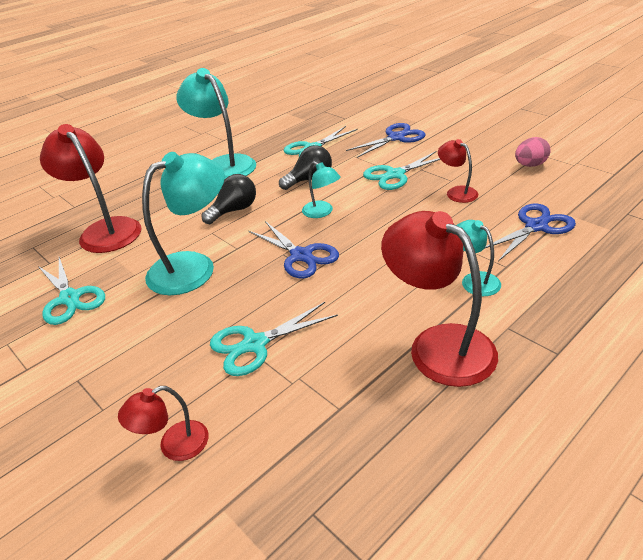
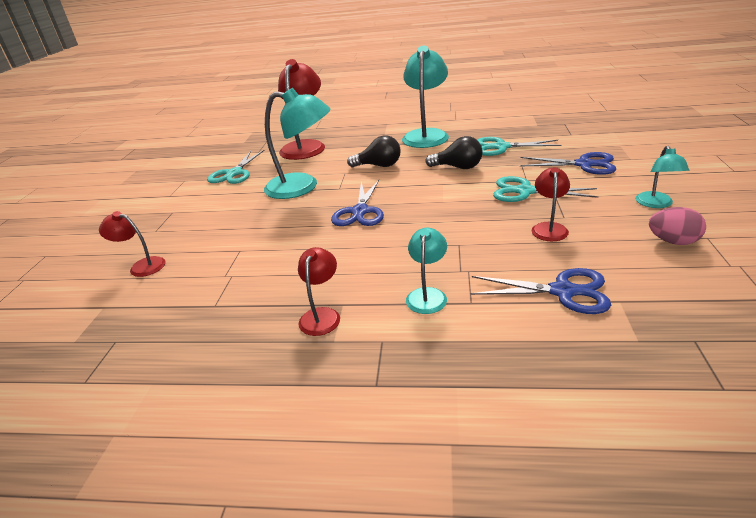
camera: 50 degrees right, 5 degrees down
(255, 344) = (249, 244): turquoise scissors -> none
(322, 212) = (423, 192): turquoise lamp -> turquoise lamp (656, 204)
(438, 344) = (322, 315): red lamp -> red lamp, size x0.51

